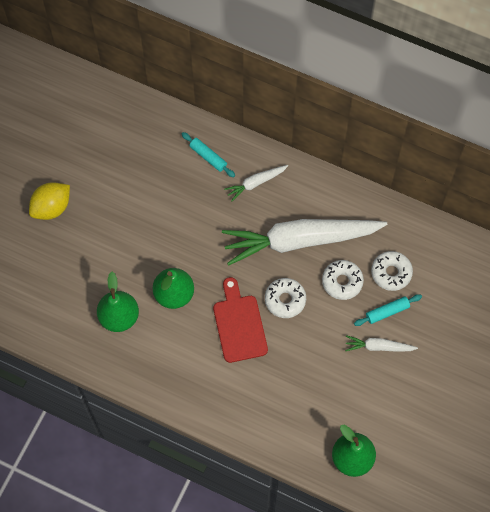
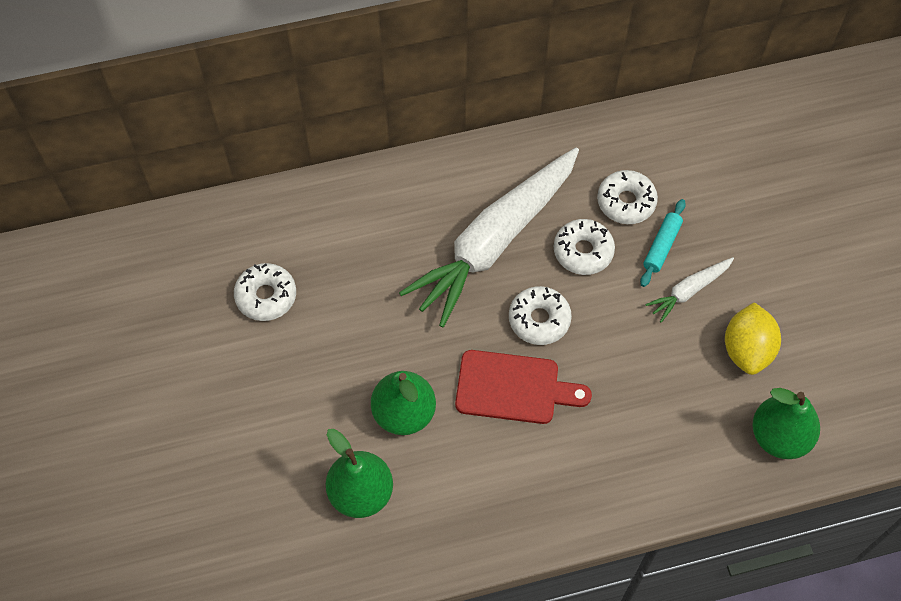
camera: 40 degrees left, 5 degrees down
(52, 208) = (155, 427): yellow lemon -> yellow lemon (747, 350)
(159, 181) = (266, 296): none -> white donut
(208, 157) = (301, 227): turquoise rolling pin -> none
(239, 325) = (513, 388): red cutting board -> red cutting board turned 150 degrees clockwise
(256, 183) = (385, 216): white carrot -> none

